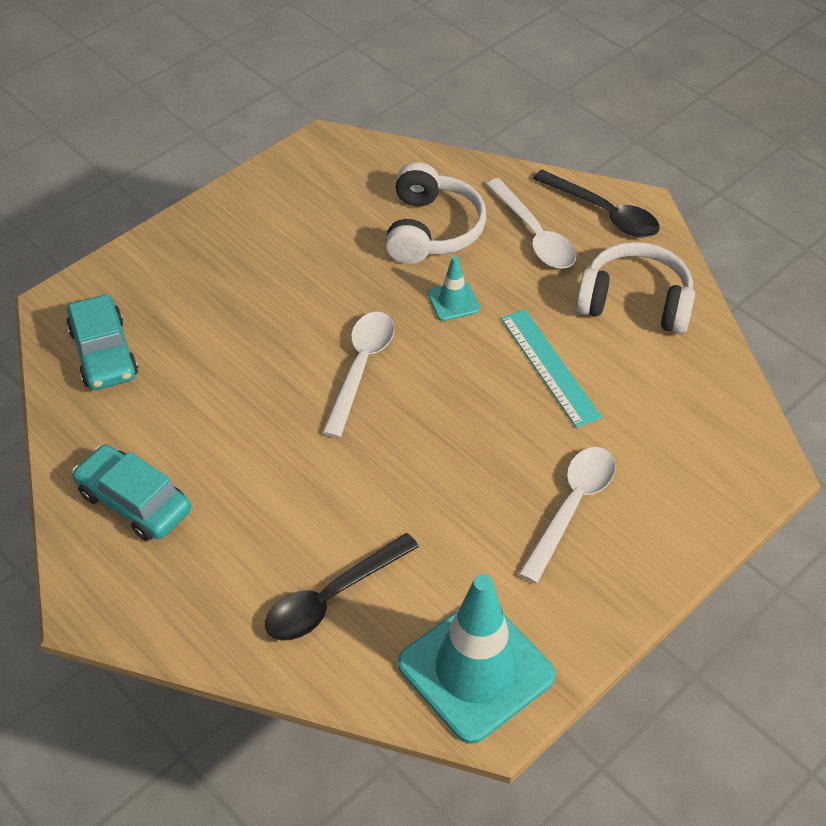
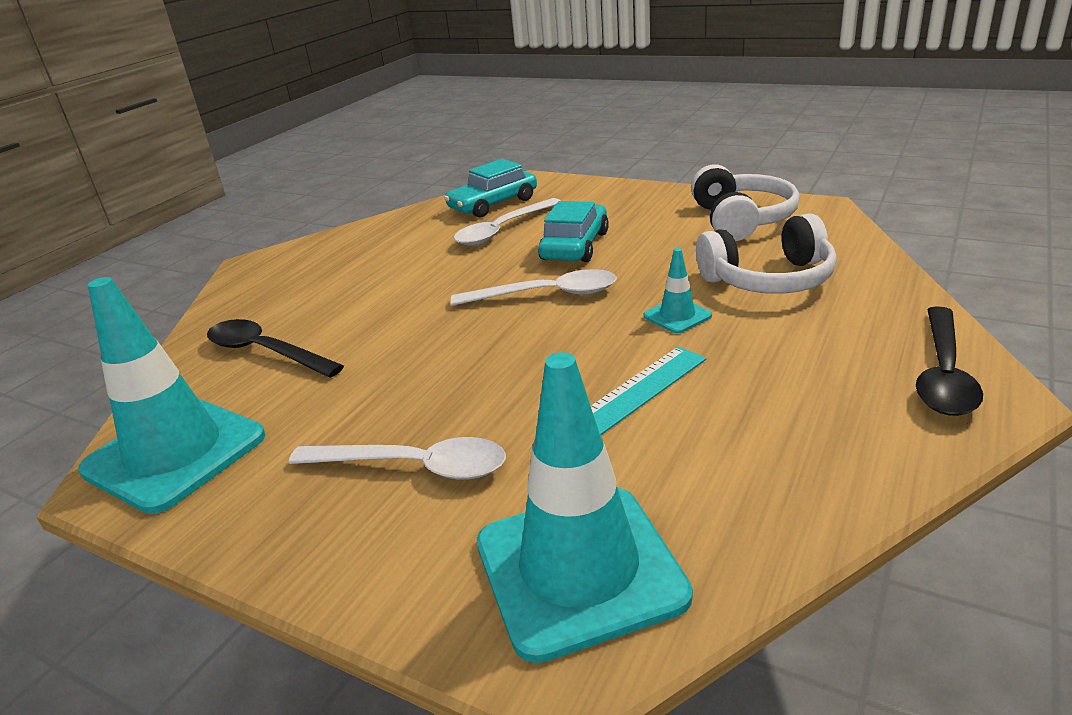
camera: 75 degrees right, 20 degrees down
(134, 501) = (353, 251): turquoise car -> turquoise car (575, 246)
(534, 235) = (837, 336): white spoon -> white spoon (503, 230)
(635, 302) = (804, 437): white headphones -> white headphones (741, 220)
(705, 444) = (579, 569): none -> turquoise traffic cone

